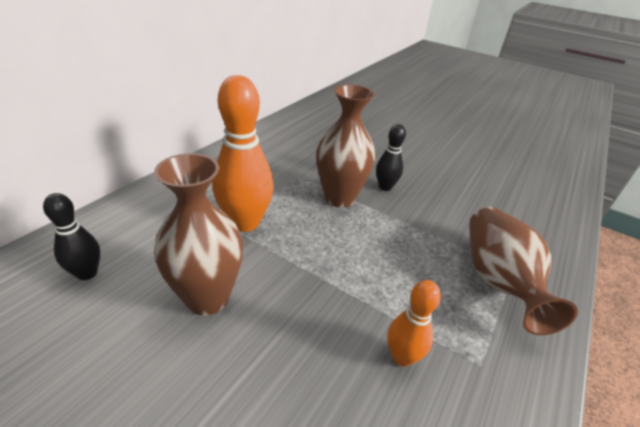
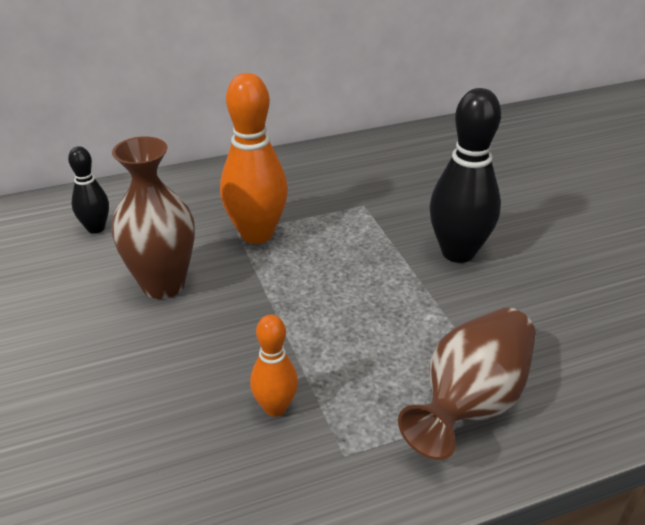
camera: 40 degrees right, 0 degrees up
(339, 198) = (384, 245): brown vase -> none
(385, 187) = (458, 252): black bowling pin -> black bowling pin, size x1.83

